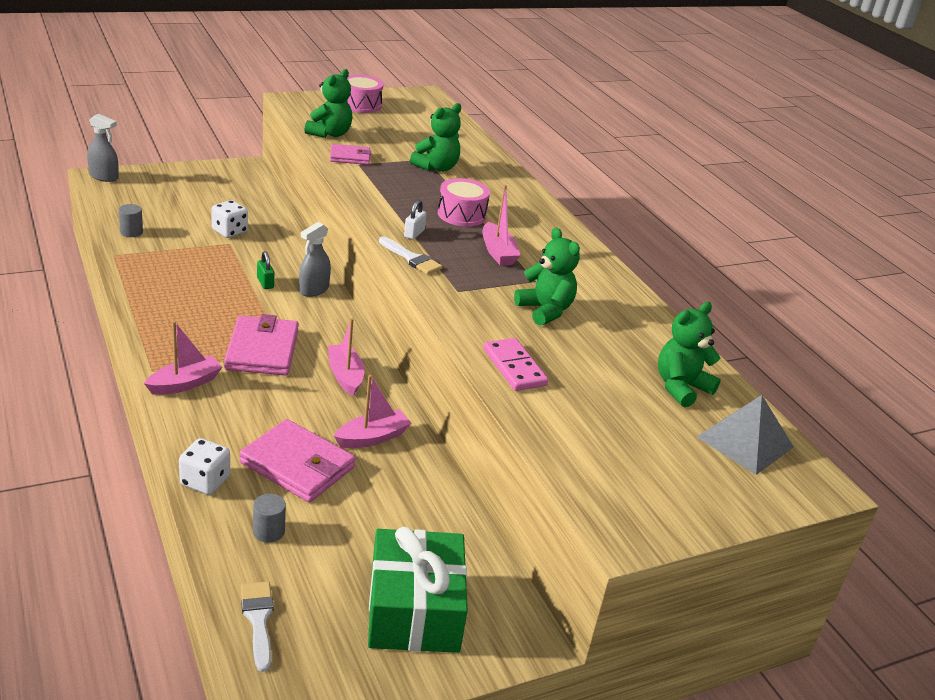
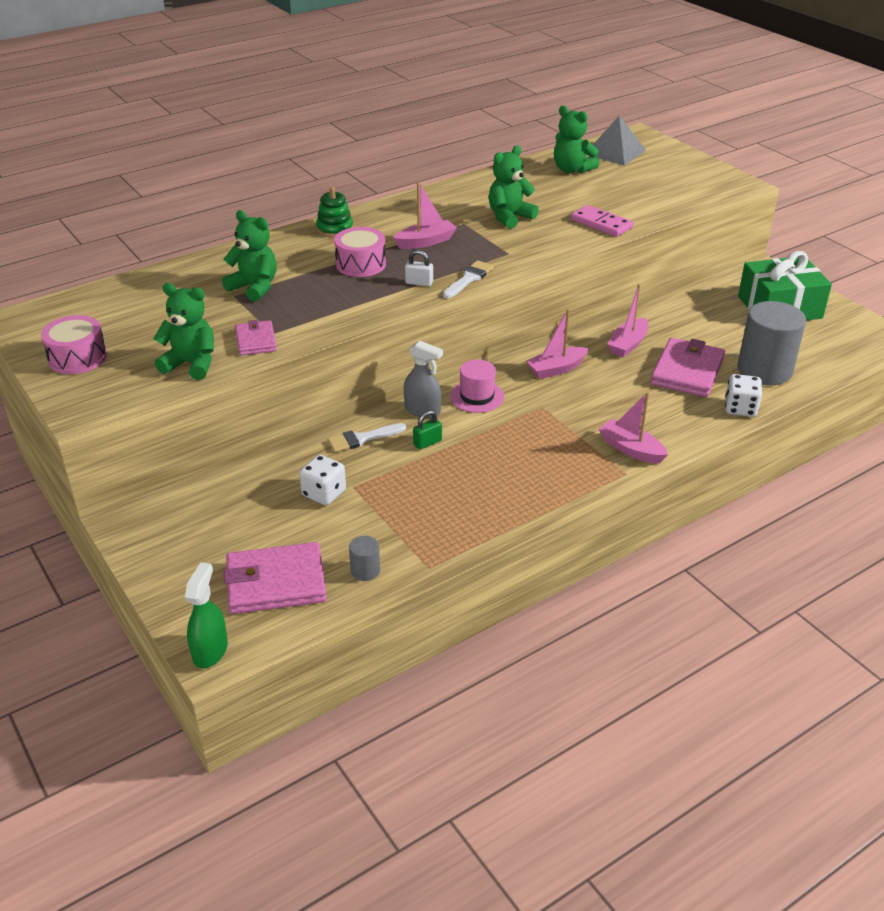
camera: 95 degrees left, 5 degrees up
(104, 177) = (210, 651): grey spray bottle -> green spray bottle
(258, 620) = (840, 359): white brush -> white brush (362, 439)
(262, 350) = (549, 419): pink wallet -> pink wallet (276, 583)
(268, 531) = (764, 370): grey cylinder -> grey cylinder, size x2.32
(320, 320) = (477, 396): none -> pink hat
(372, 438) = (628, 344): pink boat -> pink boat turned 105 degrees counterclockwise
(514, 367) = (601, 224): pink domino -> pink domino turned 75 degrees clockwise
(538, 215) = (335, 229): none -> green stacking toy

